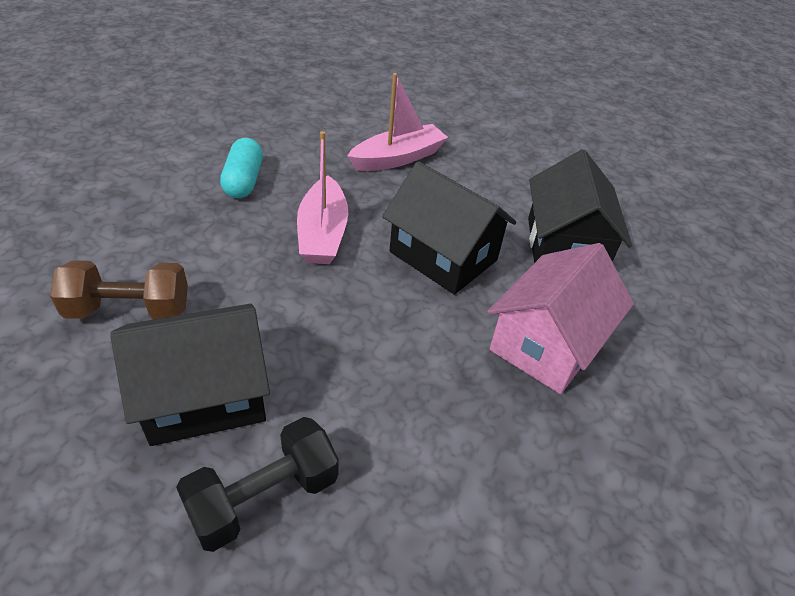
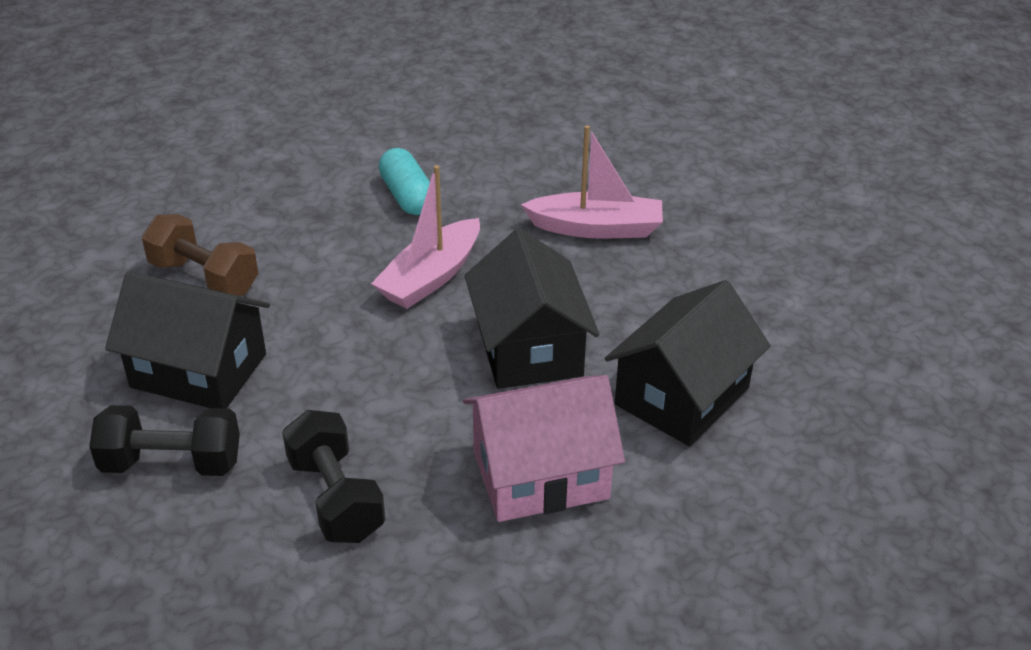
camera: 40 degrees right, 5 degrees down
(244, 181) = (407, 196): turquoise capsule -> turquoise capsule turned 60 degrees counterclockwise
(433, 444) = (335, 498): none -> black dumbbell

